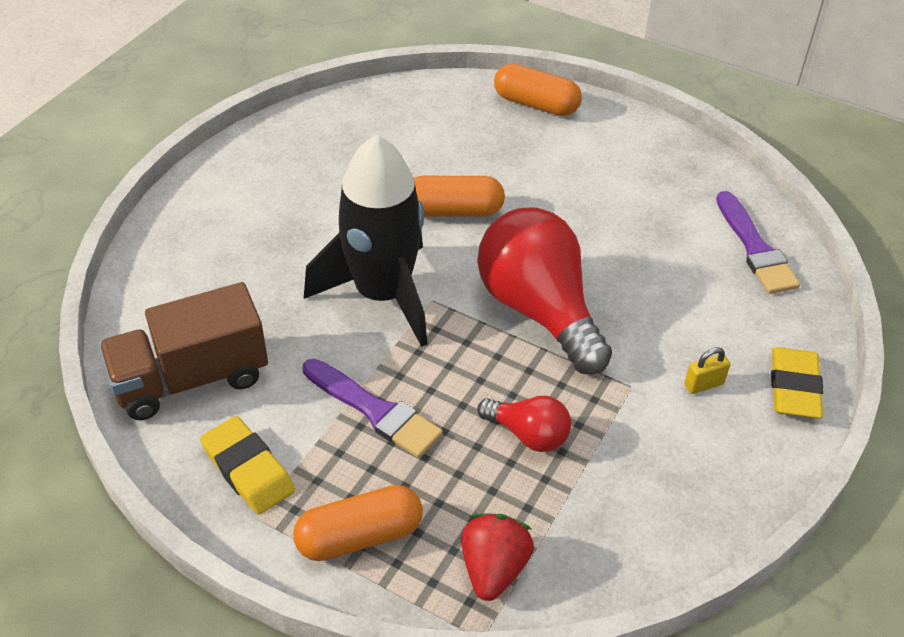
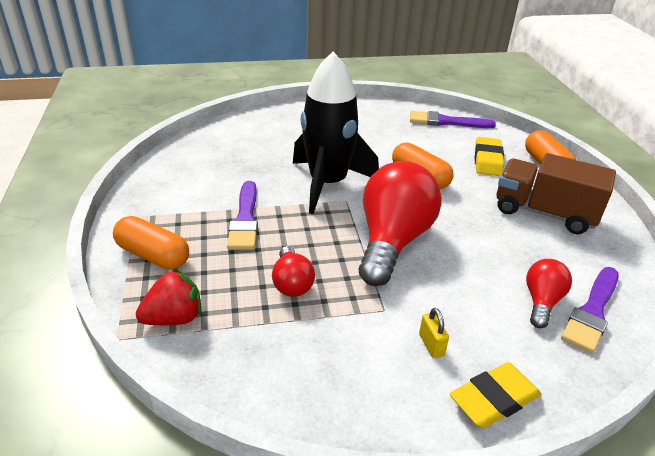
camera: 50 degrees right, 10 degrees down
(191, 378) = (203, 158): brown truck -> brown truck (544, 212)
(248, 469) = (164, 200): yellow eraser -> yellow eraser (487, 160)
(370, 109) = (446, 122): none -> purple brush
(703, 384) = (431, 345): yellow padlock -> yellow padlock turned 45 degrees clockwise
(716, 270) = (541, 301): none -> red light bulb

